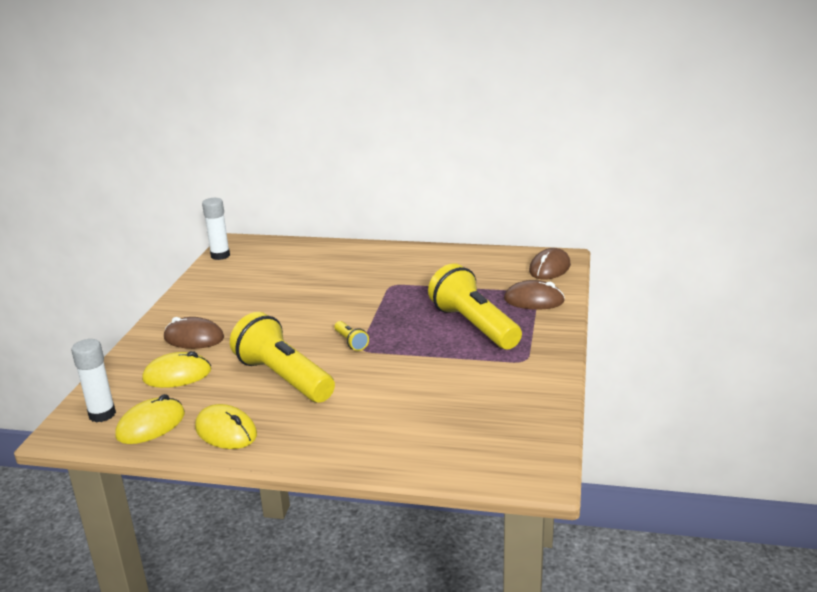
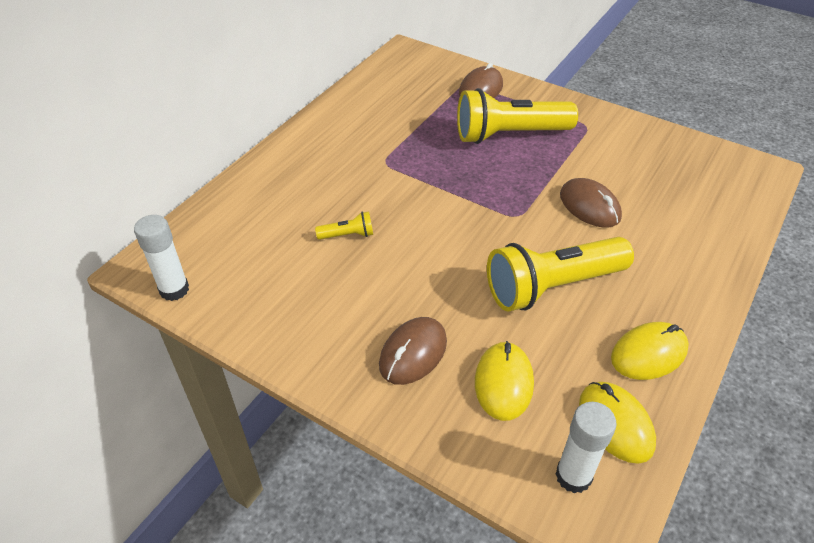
camera: 70 degrees left, 20 degrees up
(351, 342) = (499, 220): yellow flashlight -> yellow flashlight (347, 235)
(549, 268) = (423, 63): brown mouse -> brown mouse (589, 206)

